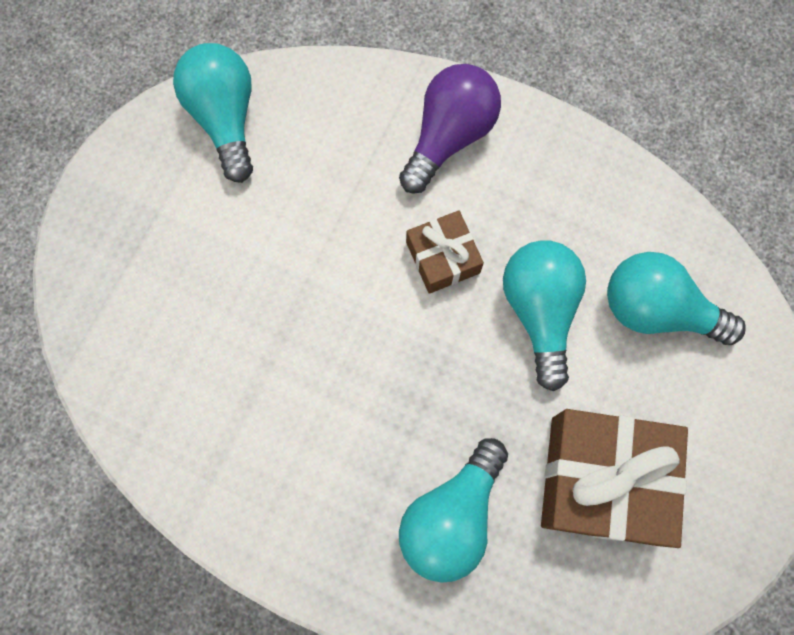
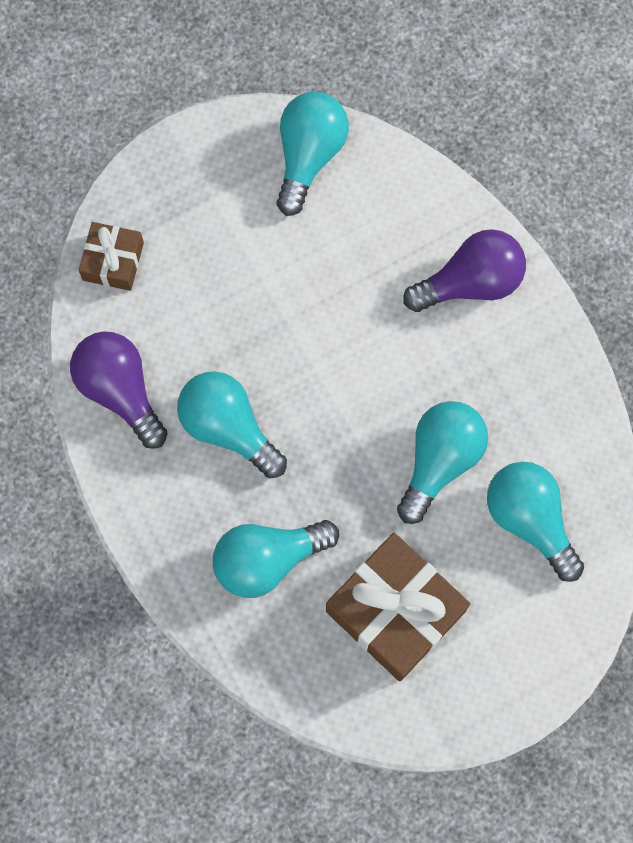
camera: 35 degrees right, 0 degrees up
(195, 450) = (120, 391): none -> purple light bulb
(324, 414) = (228, 428): none -> turquoise light bulb
(443, 257) = (397, 372): brown gift -> brown gift (113, 261)

